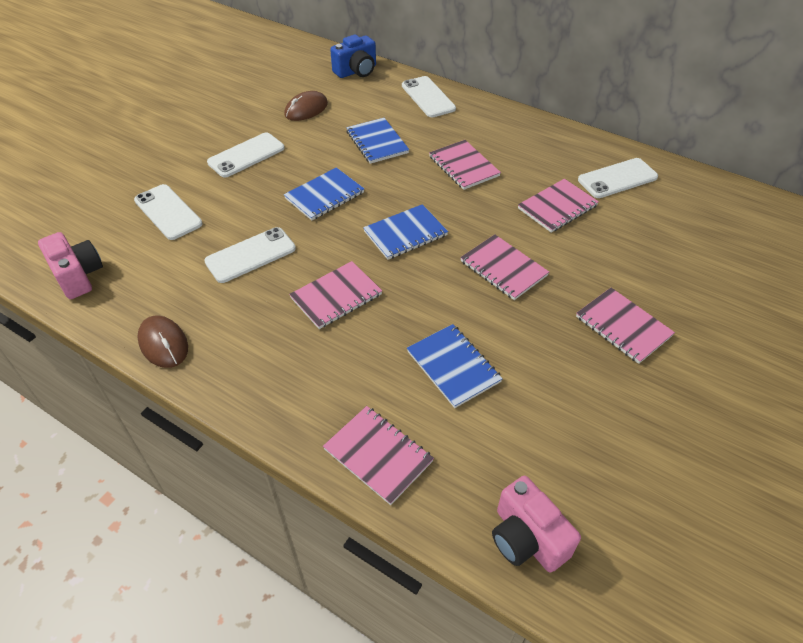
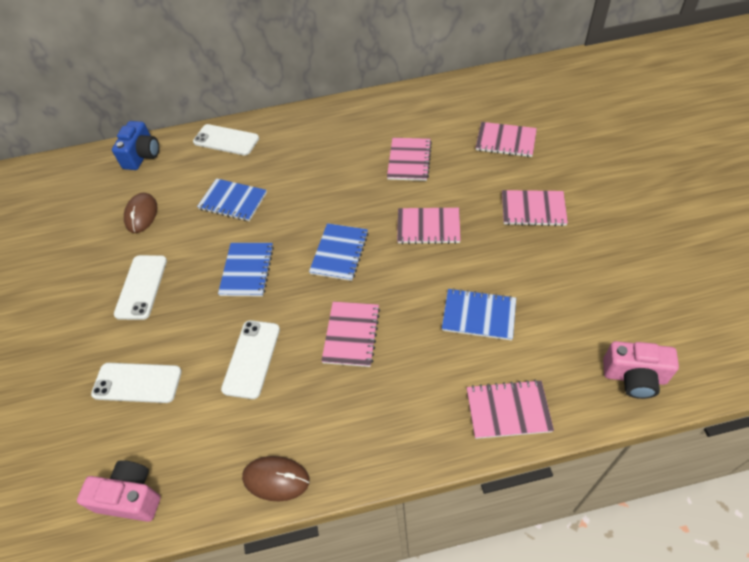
camera: 40 degrees left, 5 degrees up
(464, 166) = (317, 175): pink notebook -> pink notebook (505, 141)
(617, 178) = (420, 115): white phone -> none

